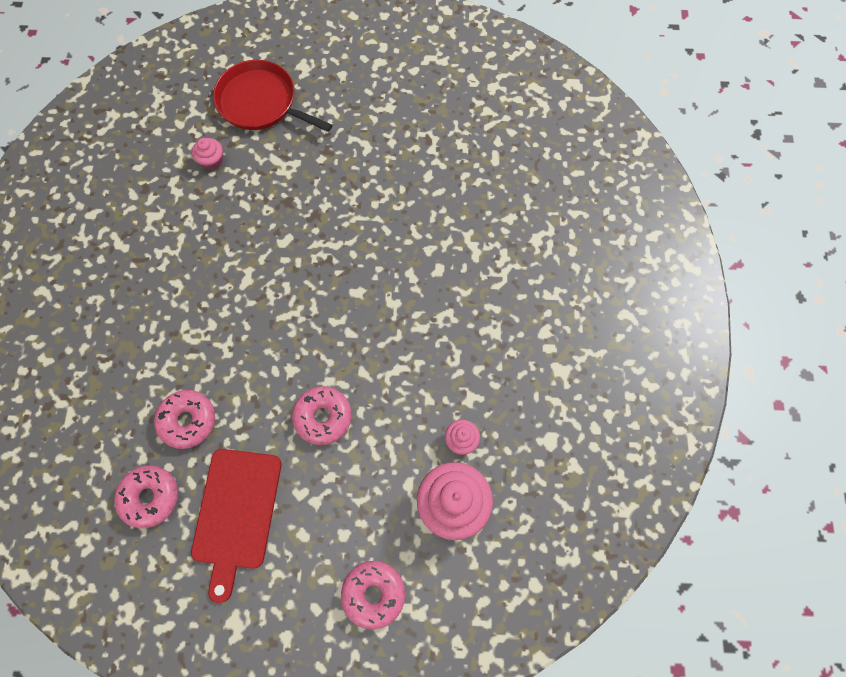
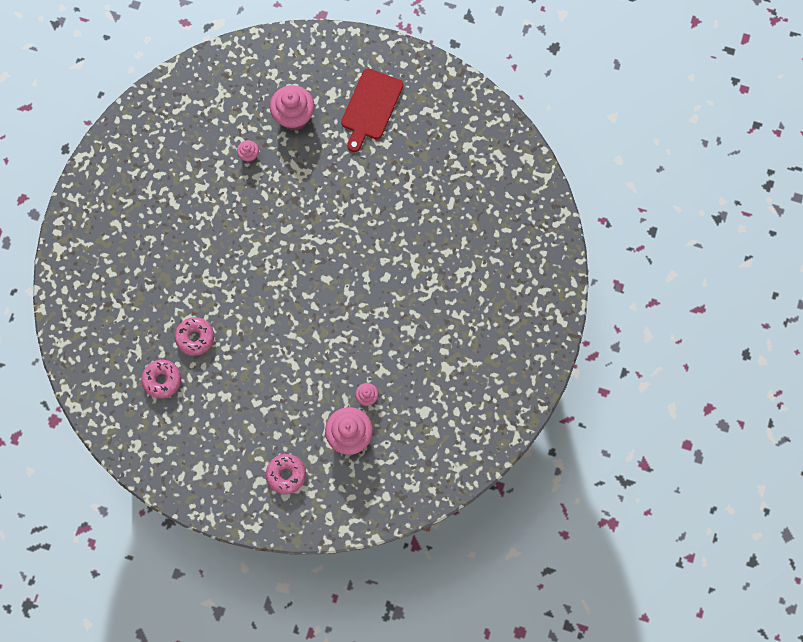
camera: 15 degrees right, 5 degrees up
(236, 513) = (214, 404): red cutting board -> red cutting board (371, 107)
(261, 102) = (294, 116): red pan -> pink cupcake
(323, 417) = (282, 358): pink donut -> none

